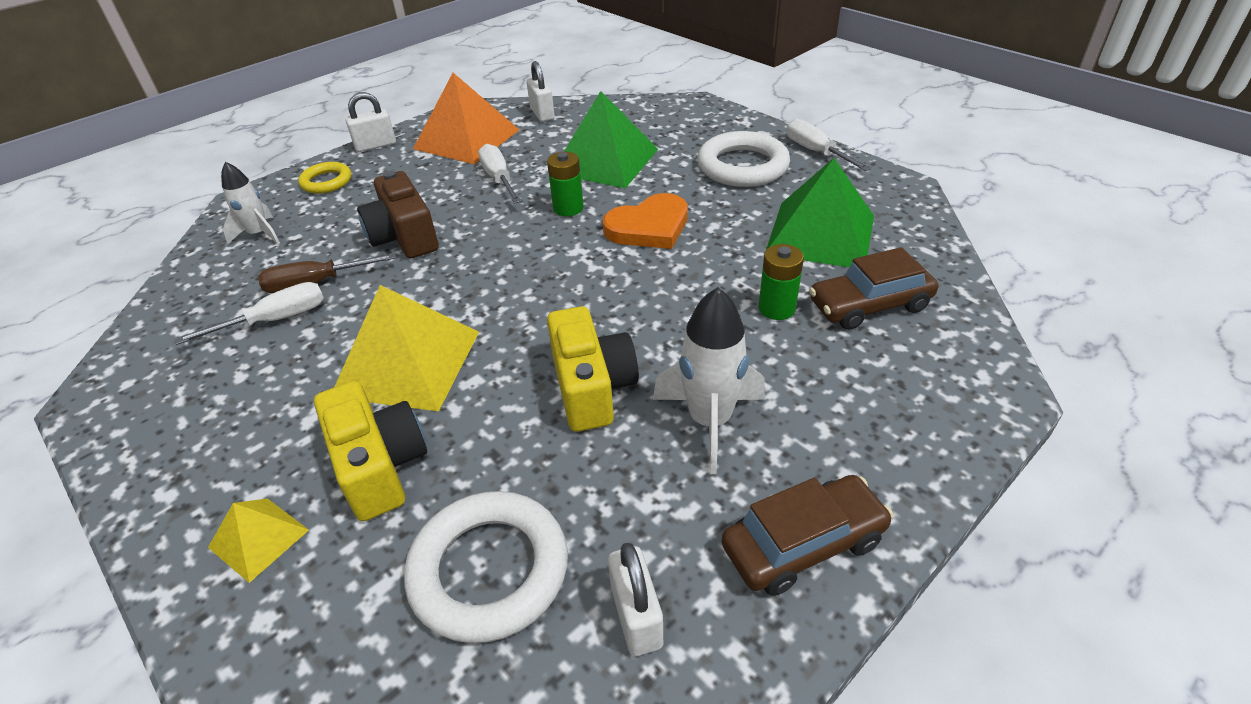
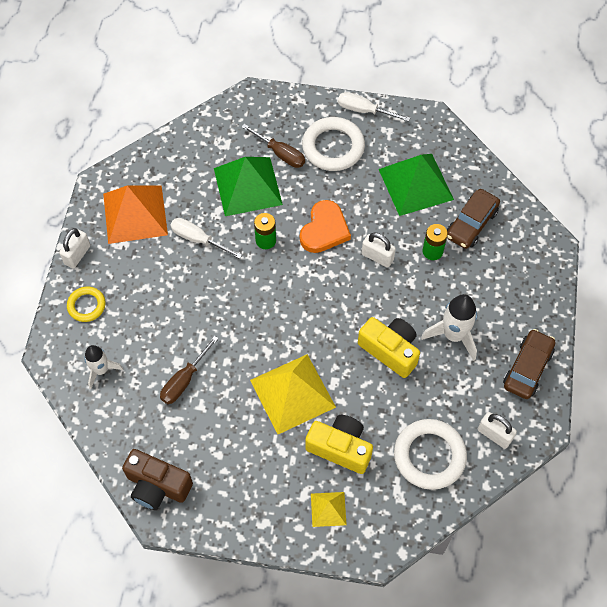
camera: 40 degrees left, 20 degrees up
(275, 320) = (192, 415): white screwdriver -> none
(404, 236) = (194, 318): brown camera -> brown camera (157, 486)
(542, 114) = (159, 160): white padlock -> white padlock (377, 257)
(673, 150) = (280, 154): none -> brown screwdriver

